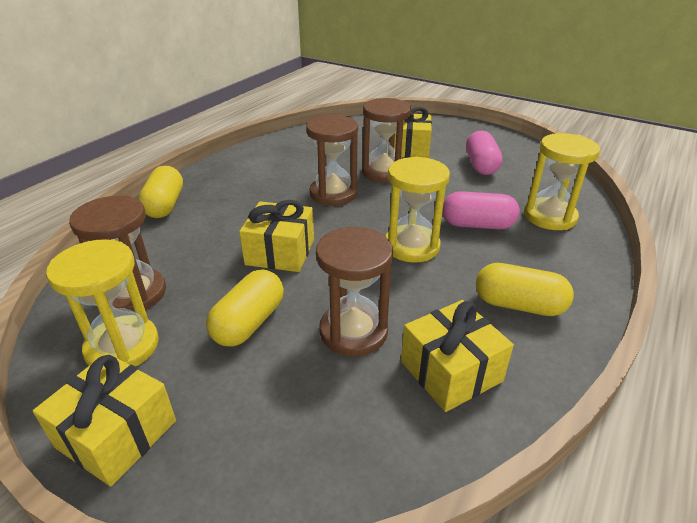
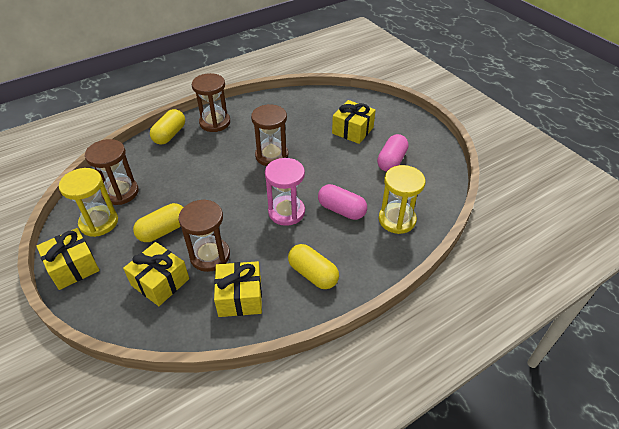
camera: 25 degrees right, 10 degrees up
(280, 252) = (209, 190): yellow gift -> yellow gift (160, 282)
(384, 172) = (318, 147): brown hourglass -> brown hourglass (215, 122)
(411, 246) = (286, 212): yellow hourglass -> pink hourglass

